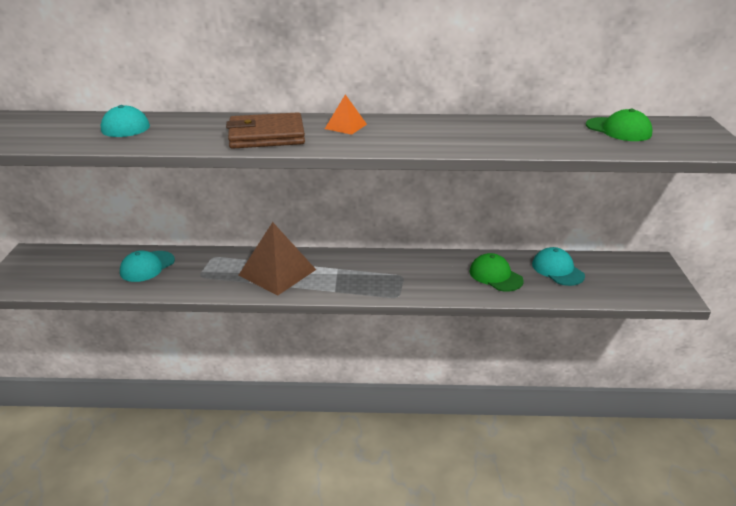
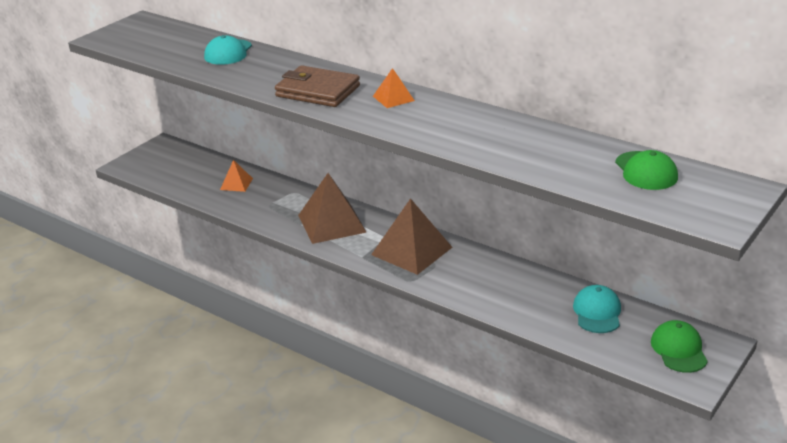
camera: 35 degrees right, 0 degrees up
(147, 266) = (236, 184): turquoise cap -> orange pyramid
(370, 272) = (411, 251): none -> brown pyramid
(495, 276) = (525, 295): green cap -> green cap (679, 350)

